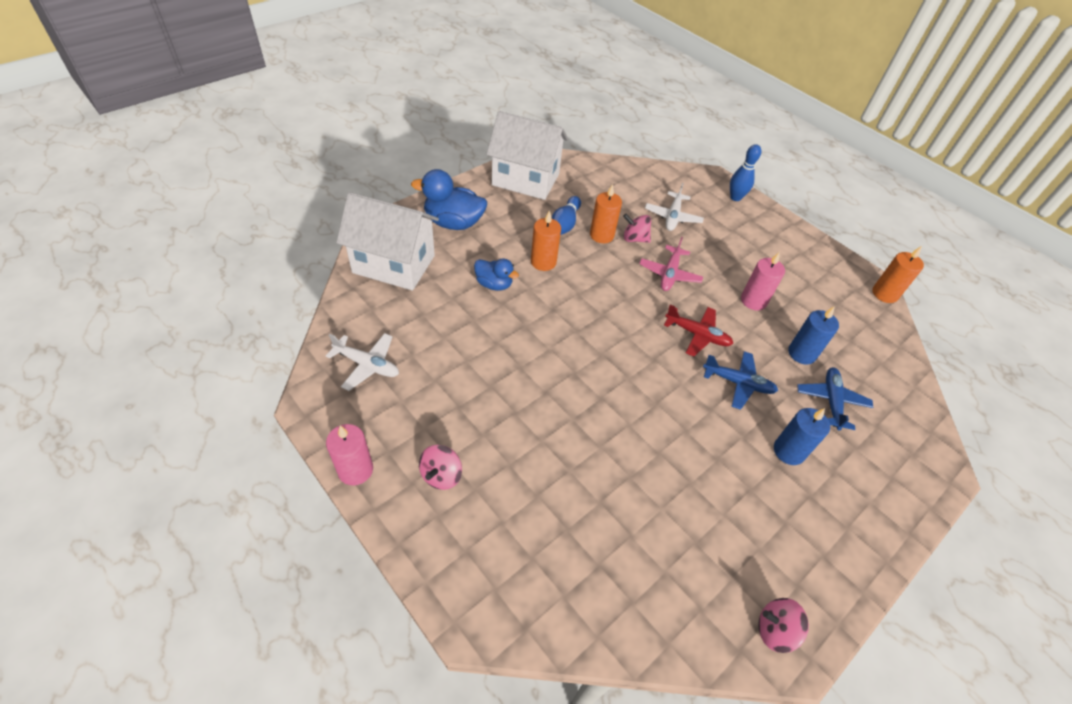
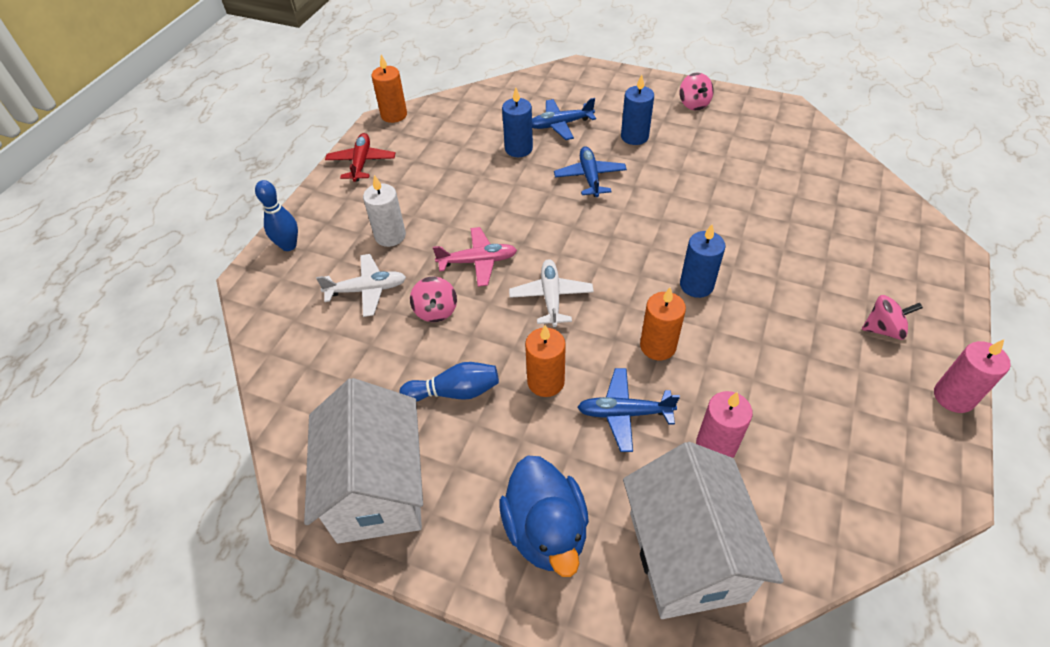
camera: 110 degrees left, 0 degrees up
(367, 365) = (851, 470): white plane -> white plane (551, 297)
(494, 284) = (624, 413): blue duck -> blue plane
(569, 381) = (696, 285): none -> blue candle
(601, 235) = (451, 344): orange candle -> orange candle (658, 346)
(697, 335) = (553, 216): red plane -> red plane (361, 163)
(721, 242) = (390, 236): none -> white candle
(753, 301) = (471, 191): pink candle -> pink candle (716, 445)
(775, 630) = (781, 117): pink spinning top -> pink spinning top (693, 104)

